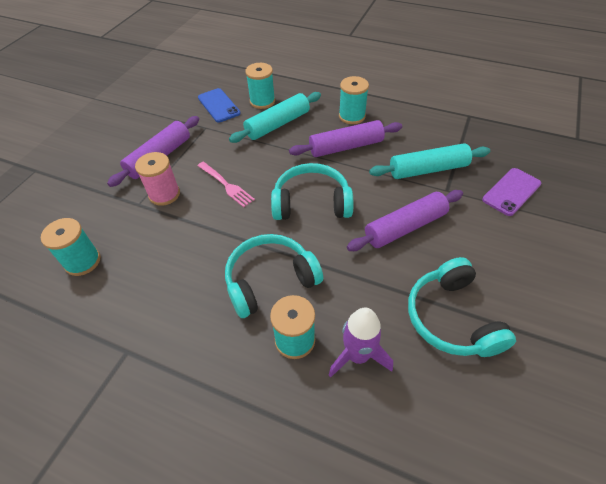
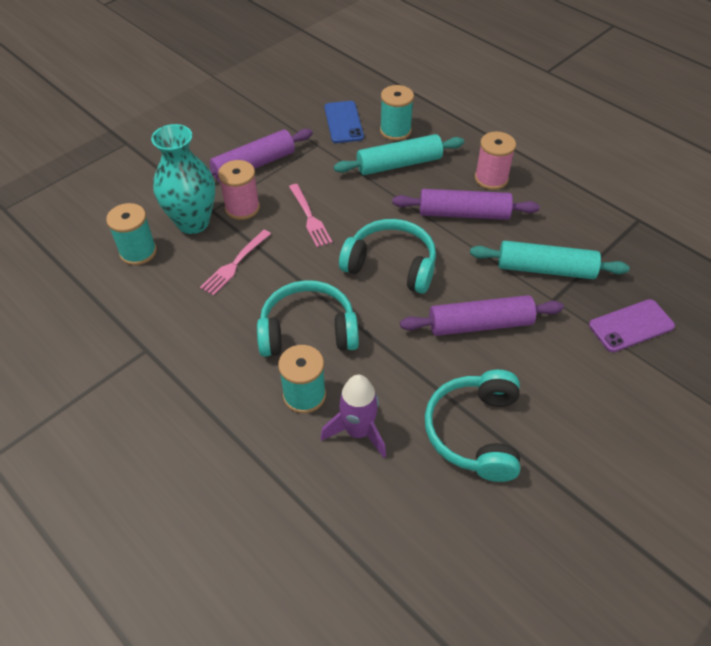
camera: 20 degrees right, 0 degrees up
(125, 219) = (193, 222): none -> turquoise vase
(179, 244) = (235, 264): none -> pink fork
(352, 116) = (491, 178): turquoise spool -> pink spool

